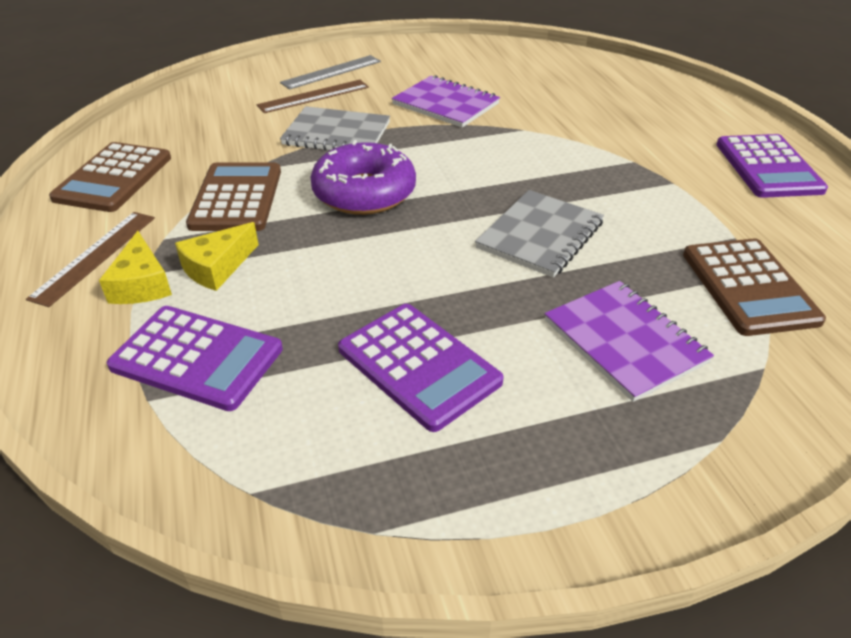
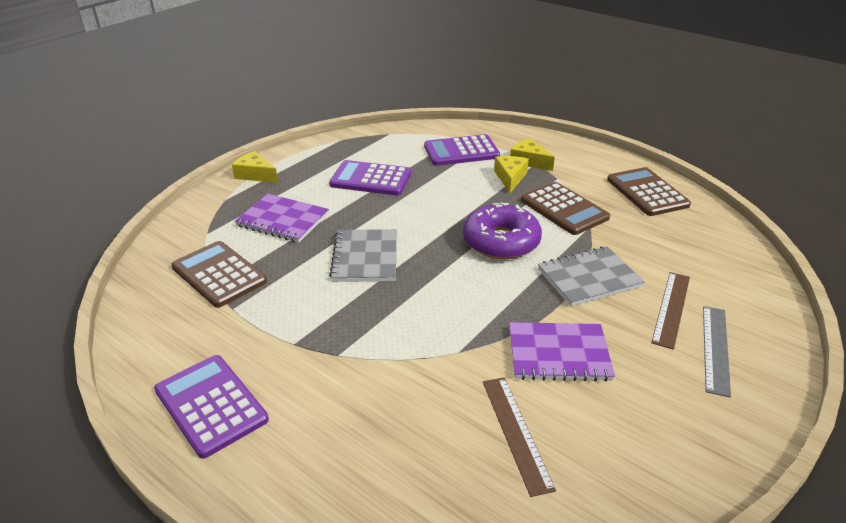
camera: 145 degrees right, 5 degrees down
(94, 256) = (570, 162): brown ruler -> brown ruler (516, 432)
(637, 494) = (255, 175): none -> yellow cheese

